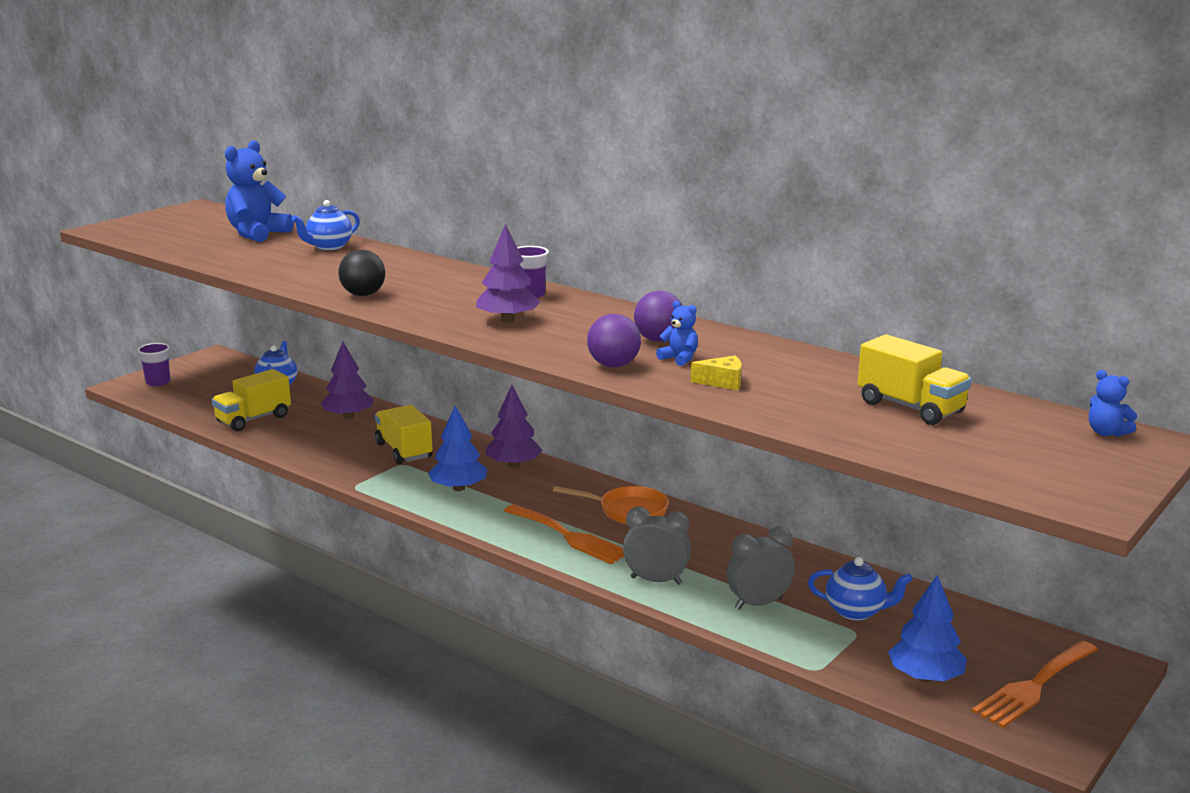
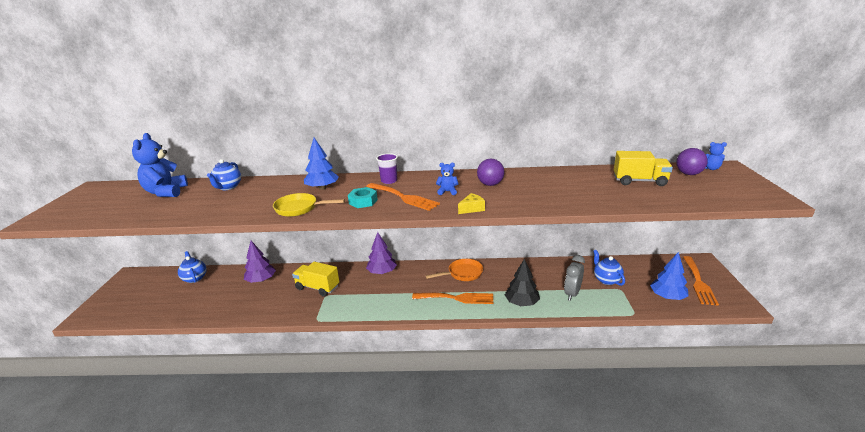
camera: 35 degrees left, 5 degrees up
(158, 382) = (107, 306): purple cup -> none
(253, 419) = (204, 304): yellow truck -> none
(363, 295) = (300, 208): black ball -> yellow pan
(448, 309) = (363, 202): none -> turquoise nut
(459, 488) = (372, 296): blue tree -> blue tree (322, 188)
(507, 320) = (404, 197): purple tree -> orange fork
(613, 365) = (498, 204): purple ball -> purple ball (688, 174)
(656, 581) = (521, 303): grey clock -> black tree
(679, 359) = (517, 190): blue teddy bear -> blue teddy bear (447, 191)
(722, 382) = (556, 195): yellow cheese -> yellow cheese (472, 209)
(856, 612) = (606, 280): blue teapot -> blue teapot turned 90 degrees counterclockwise

